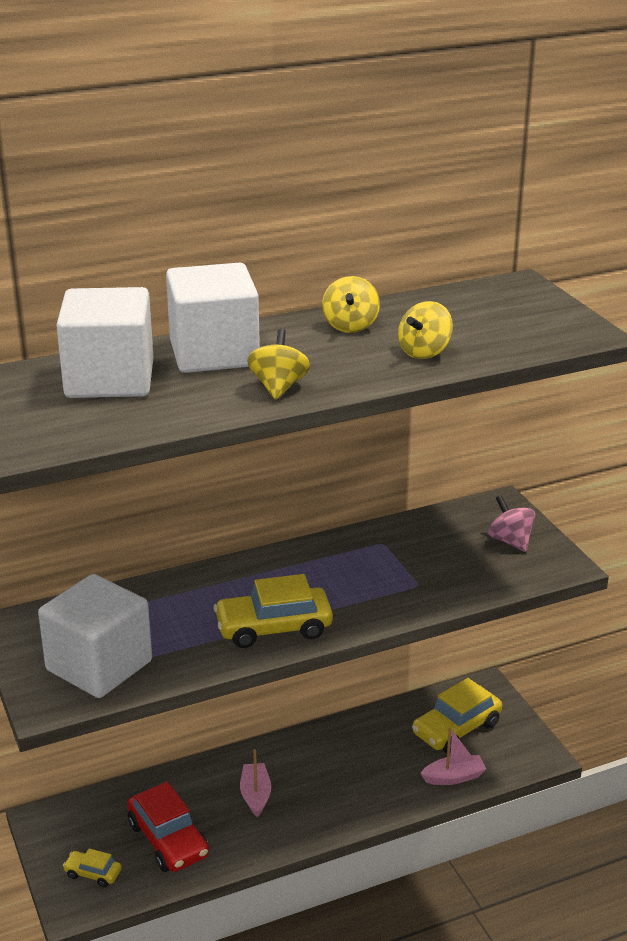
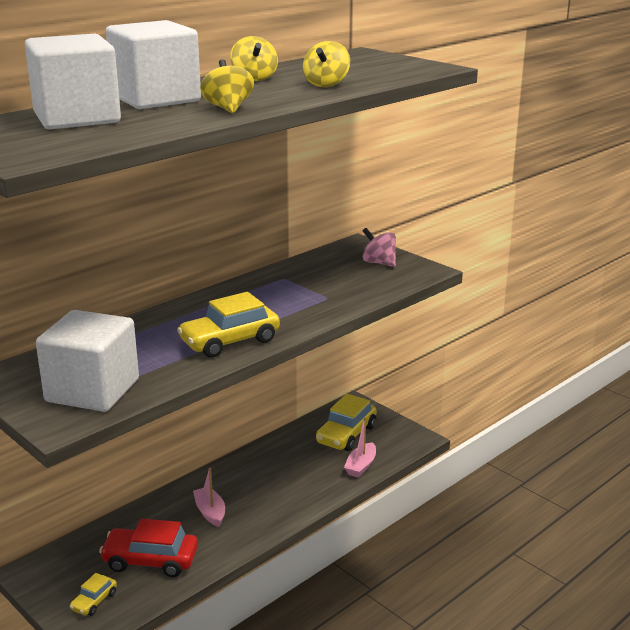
camera: 20 degrees left, 5 degrees down
(93, 873) = (94, 601): yellow car -> yellow car turned 60 degrees counterclockwise
(168, 840) = (150, 560): red car -> red car turned 150 degrees clockwise
(454, 777) = (361, 466): pink boat -> pink boat turned 150 degrees clockwise

